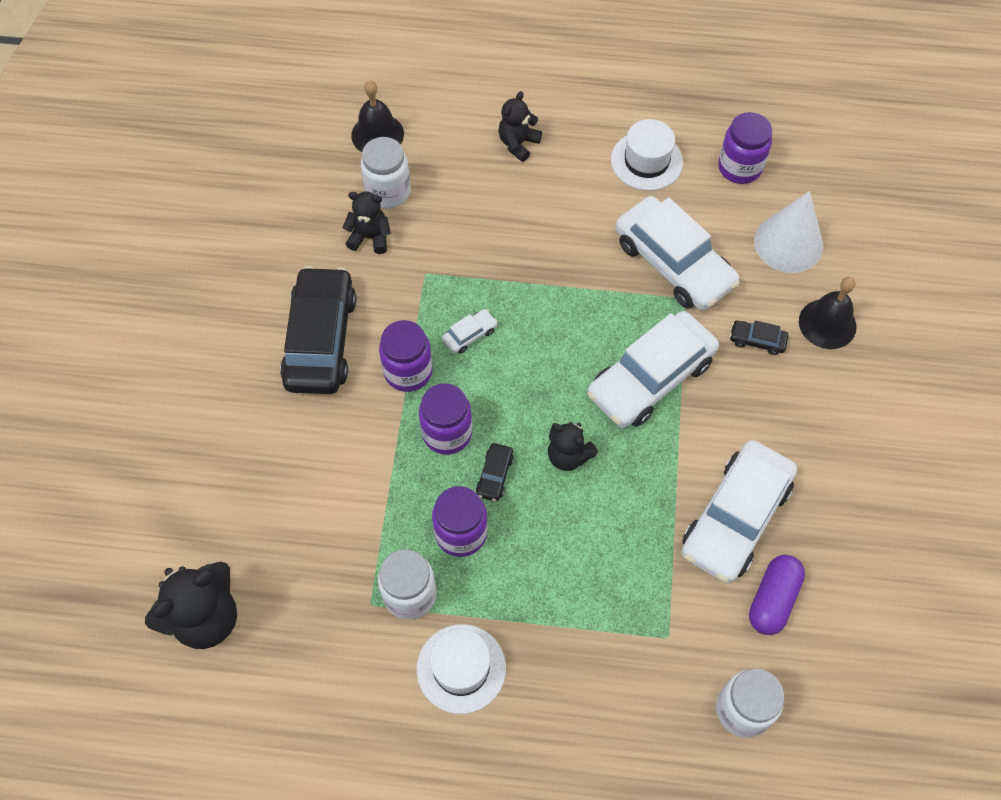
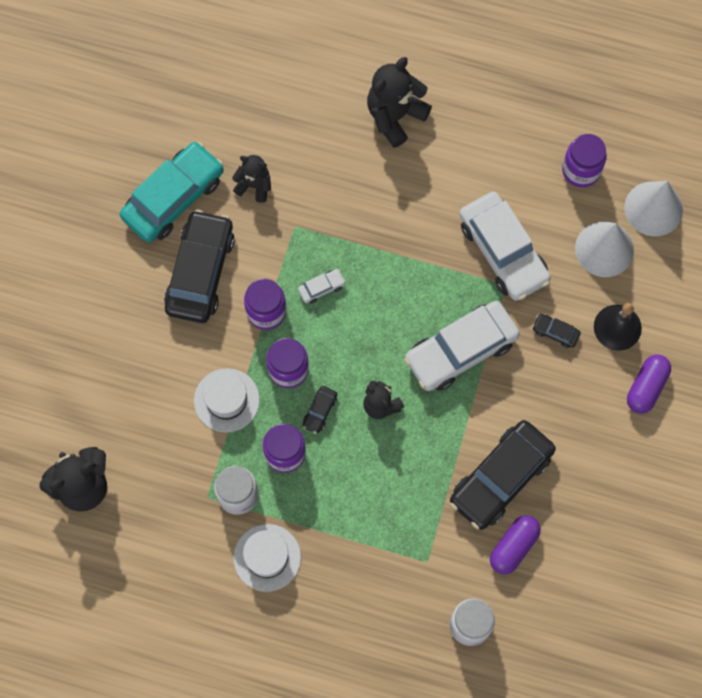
camera: 10 degrees right, 10 degrees up
(276, 264) = (173, 197): none -> turquoise car
(377, 134) = (276, 87): black bell -> none
(388, 192) = (276, 144): white jar -> none
(518, 144) = (395, 116): black teddy bear -> black teddy bear, size x1.67
(646, 161) = (502, 151): white hat -> white hat (226, 400)
(735, 518) = (501, 478): white car -> black car
(831, 194) = (653, 208): none -> white cone
(880, 384) = (646, 387): none -> purple capsule

